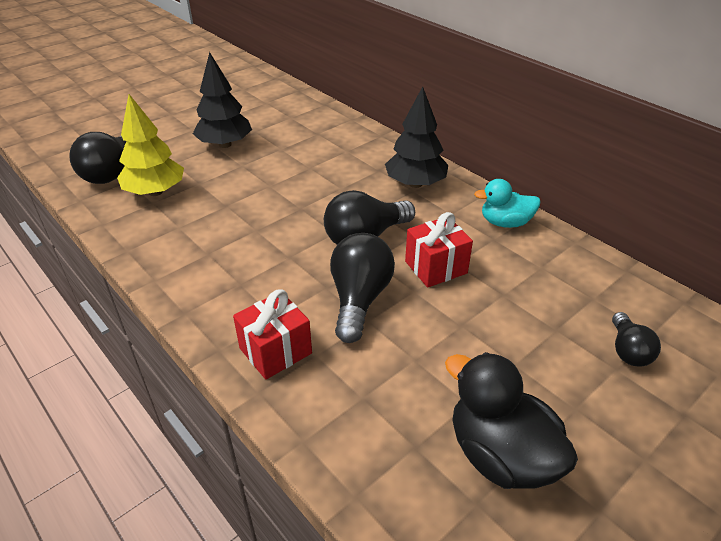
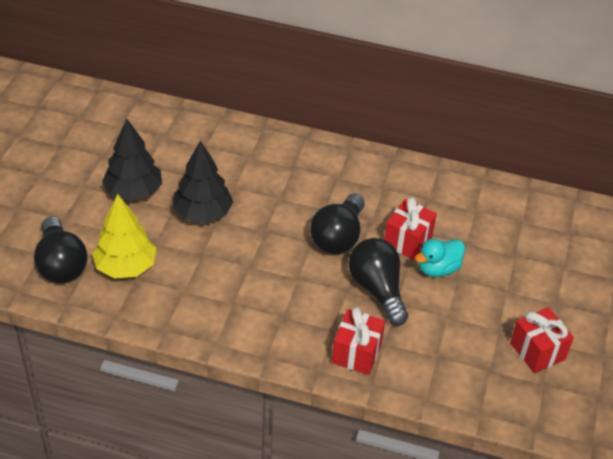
camera: 35 degrees left, 5 degrees up
(415, 184) = (333, 170): black tree -> black tree (202, 213)
(500, 455) = (537, 351): black duck -> red gift
(505, 223) = (426, 181): turquoise duck -> turquoise duck (438, 269)
(628, 350) = (563, 251): black light bulb -> none

